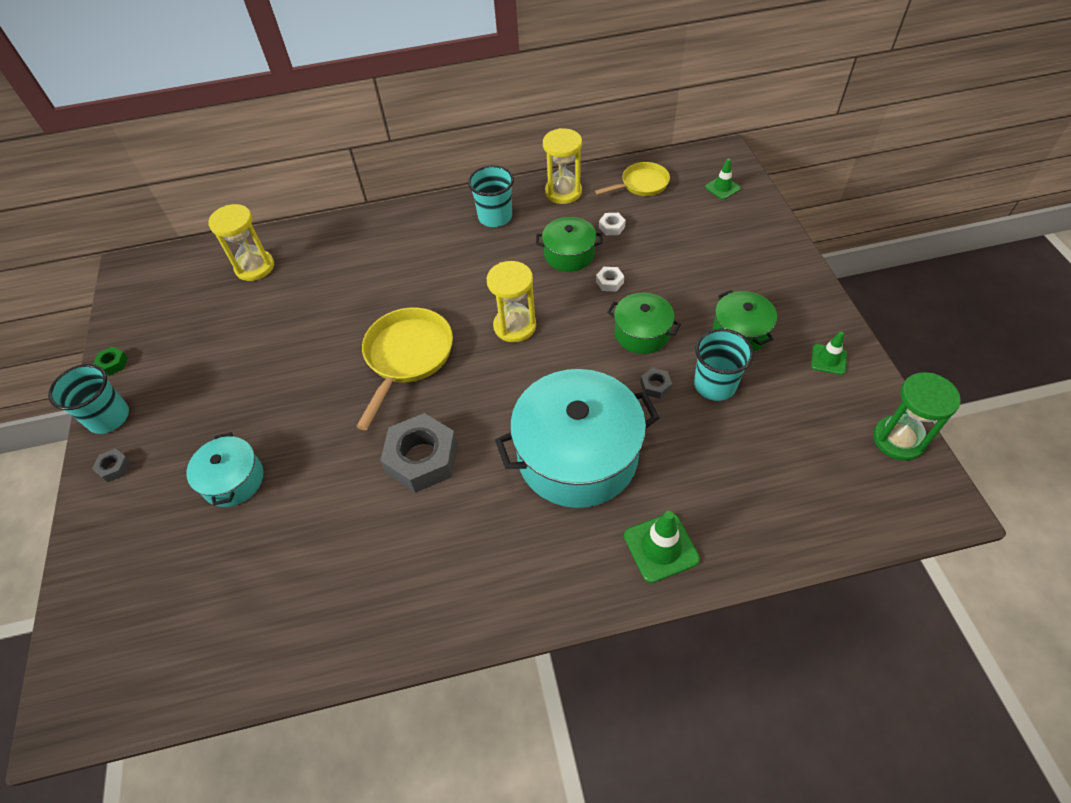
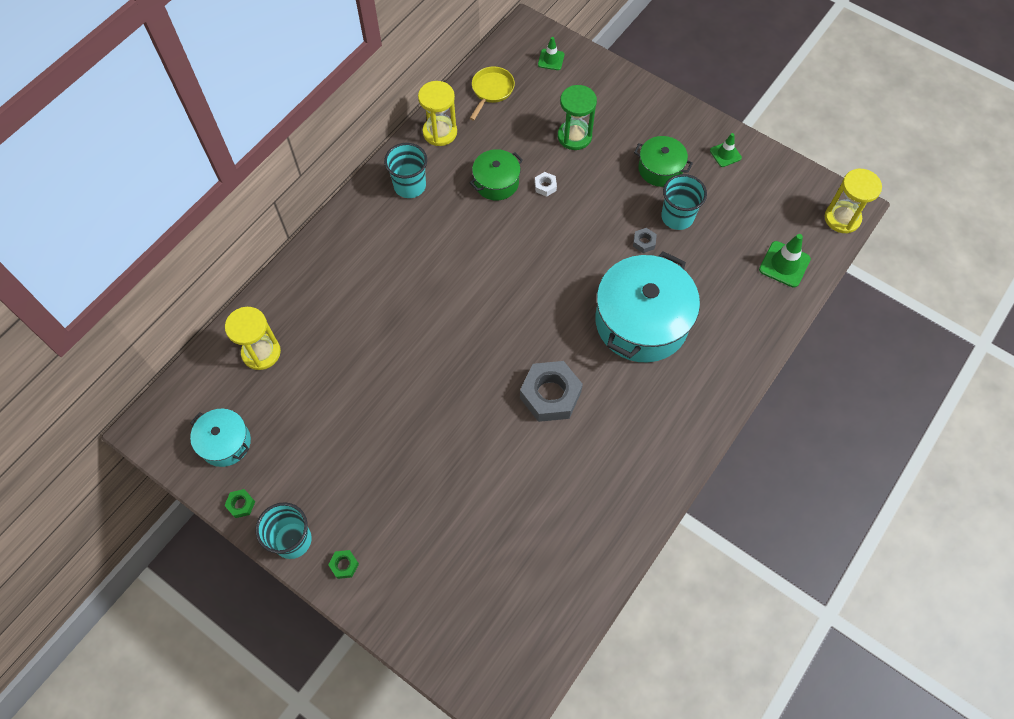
camera: 45 degrees left, 10 degrees up
(114, 467) = (344, 565): grey nut -> green nut
(233, 480) = (441, 504): turquoise pot -> turquoise pot (225, 443)
(407, 357) = (464, 336): yellow pan -> none
(515, 326) = (514, 262): yellow hourglass -> yellow hourglass (842, 218)
(611, 227) = (504, 141): white nut -> none
(642, 333) = (601, 211): green pot -> none
(661, 547) = (737, 340): green traffic cone -> green traffic cone (784, 264)
(898, 439) = (801, 183): green hourglass -> green hourglass (574, 136)

